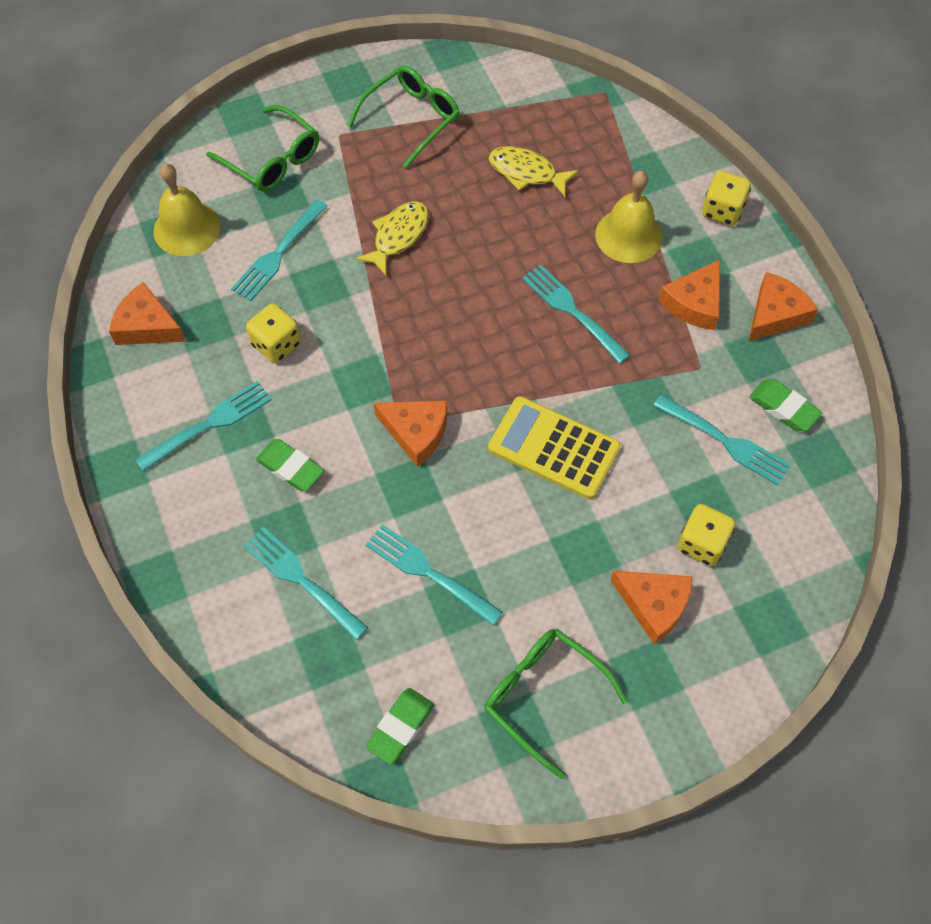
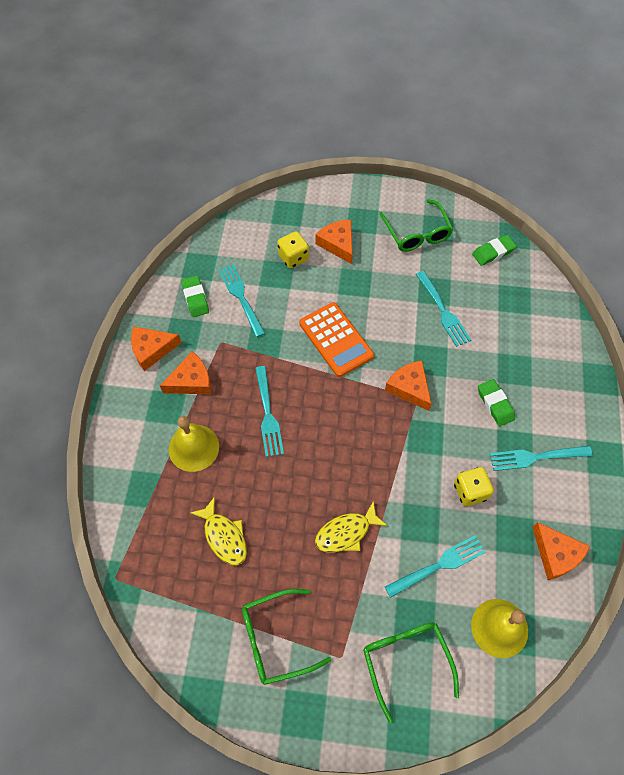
camera: 150 degrees left, 0 degrees up
(302, 580) = (514, 340): turquoise fork -> none
(554, 448) = (336, 340): yellow calculator -> orange calculator
(722, 210) = (121, 433): yellow dice -> none

